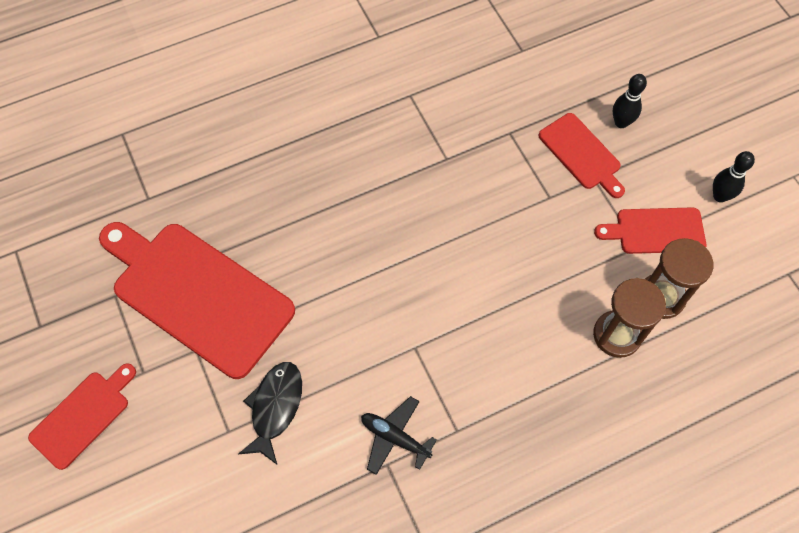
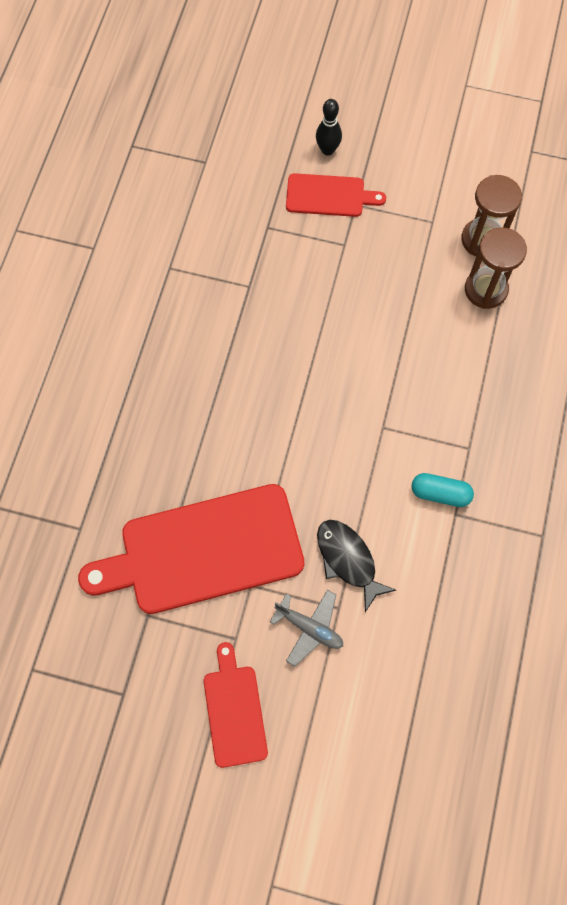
camera: 50 degrees left, 5 degrees up
(194, 421) = (309, 628): none -> grey plane
(395, 437) = (440, 493): black plane -> turquoise capsule
(656, 231) = (431, 201): red cutting board -> none
(720, 196) = (440, 140): black bowling pin -> none

